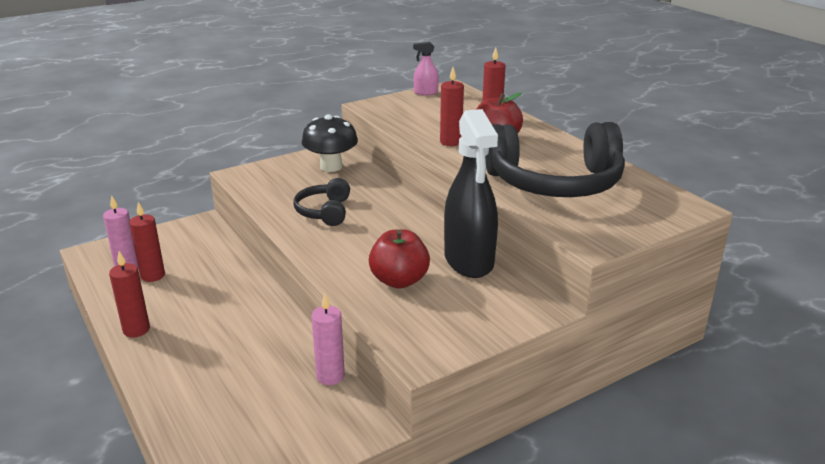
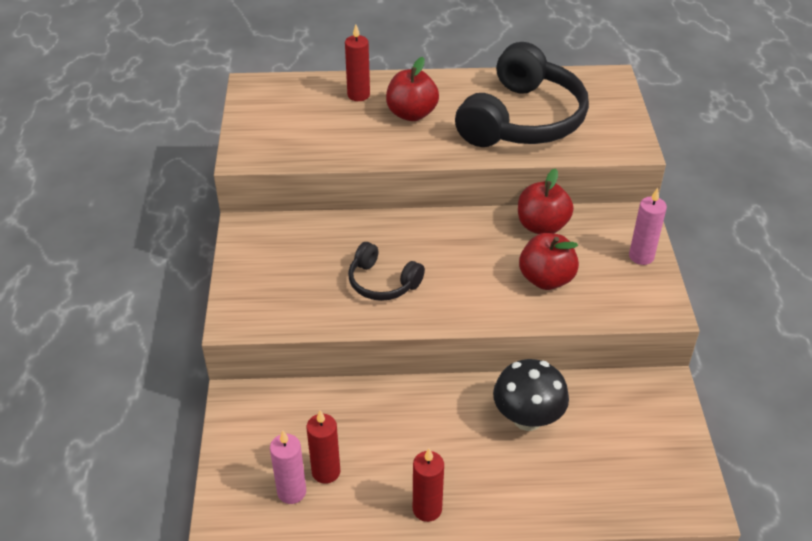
camera: 60 degrees left, 15 degrees up
(330, 376) = (589, 385): pink candle -> pink candle (641, 256)
(331, 167) = (282, 244): black mushroom -> black mushroom (527, 418)
(425, 93) = (248, 107): pink spray bottle -> none
(450, 142) = (390, 141): red candle -> none
(469, 260) = (542, 226): black spray bottle -> red apple

